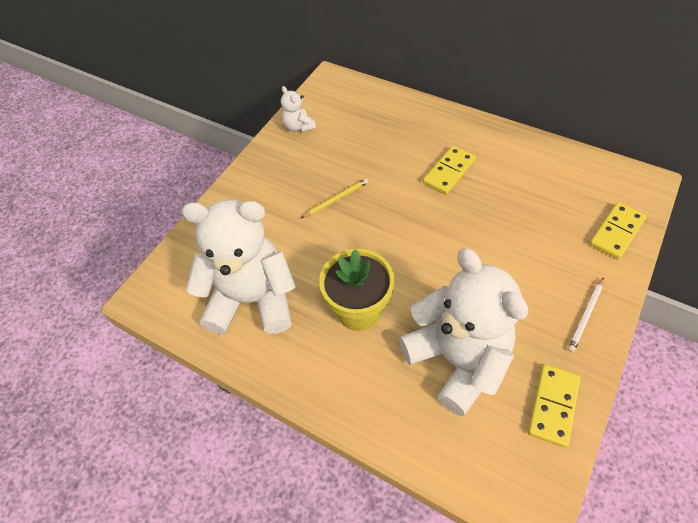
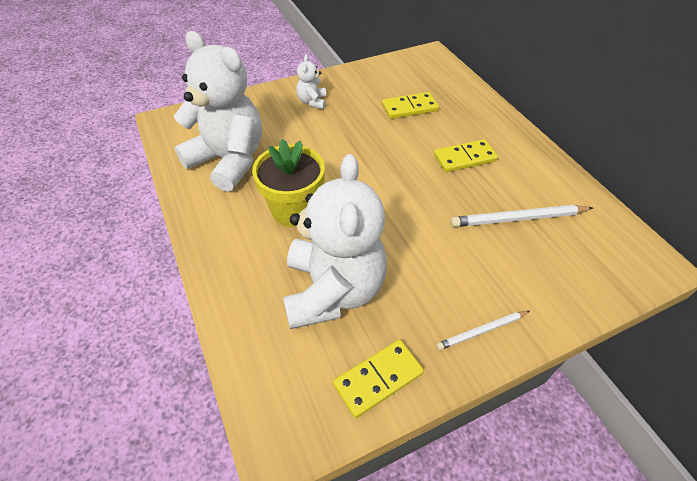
camera: 30 degrees right, 5 degrees down
(298, 127) = (374, 73): white teddy bear -> white teddy bear (312, 102)
(336, 199) = (354, 131): yellow pencil -> none
(532, 204) = (518, 219): none -> white pencil
(616, 232) = (582, 285): yellow domino -> yellow domino (409, 108)

